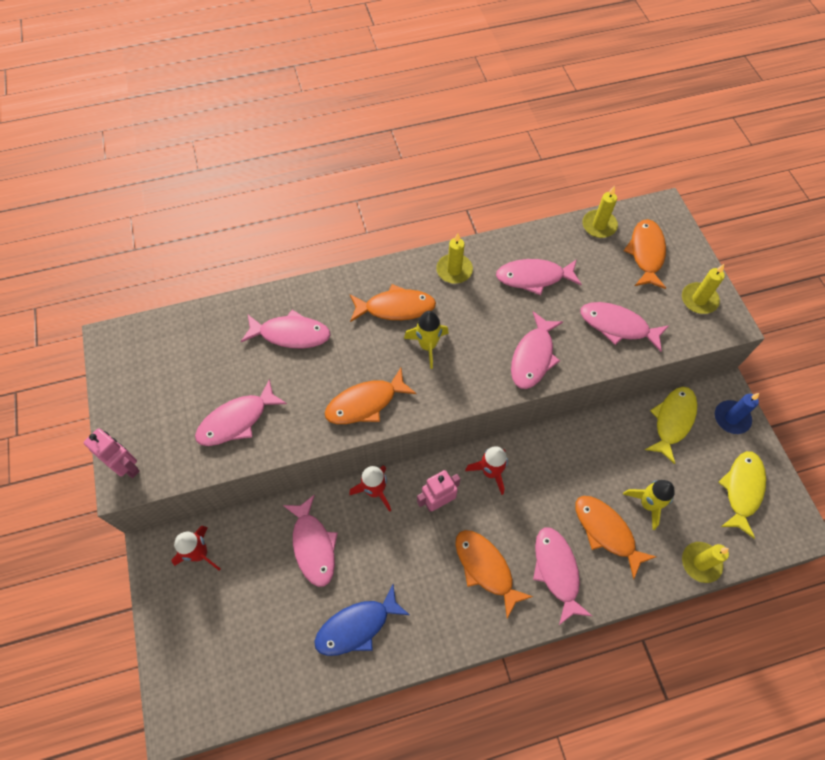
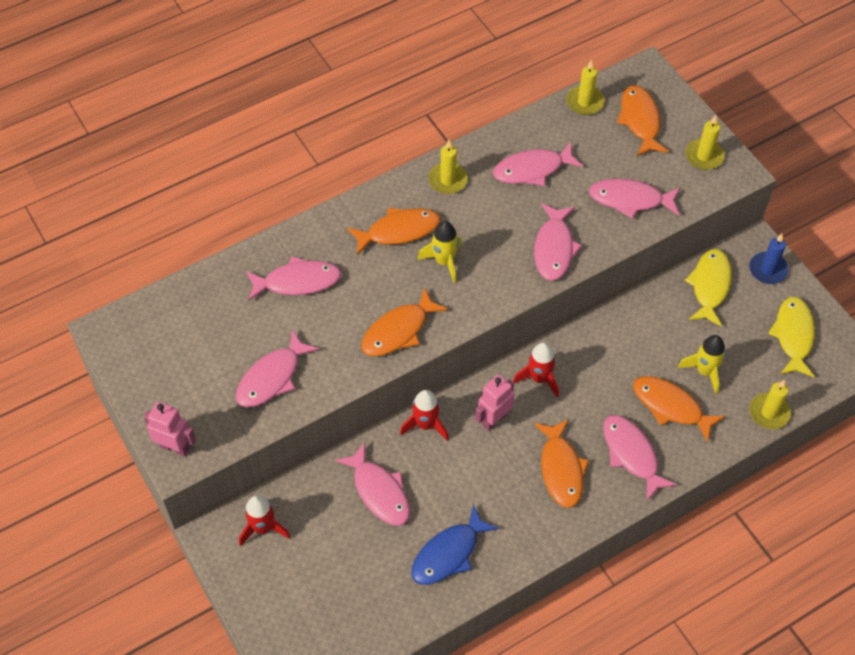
camera: 15 degrees left, 5 degrees down
(486, 568) = (561, 469): orange fish -> orange fish turned 135 degrees counterclockwise

